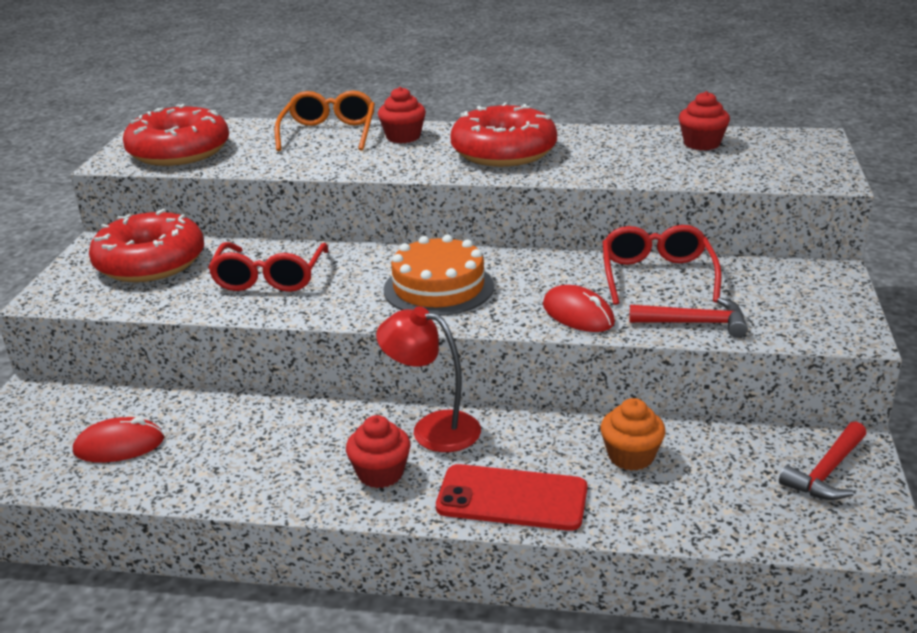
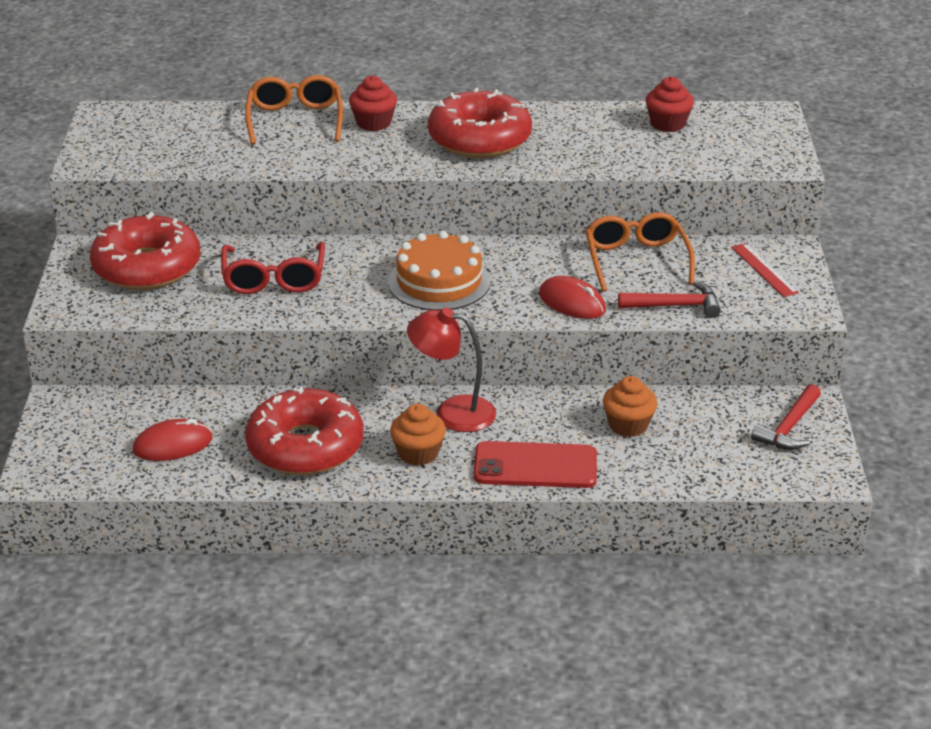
camera: 10 degrees left, 5 degrees up
(179, 151) = (148, 148): red donut -> red donut (305, 447)
(380, 473) = (418, 453): red cupcake -> orange cupcake
(657, 276) = (636, 260): red glasses -> orange glasses
(801, 290) = (764, 270): none -> red ruler

